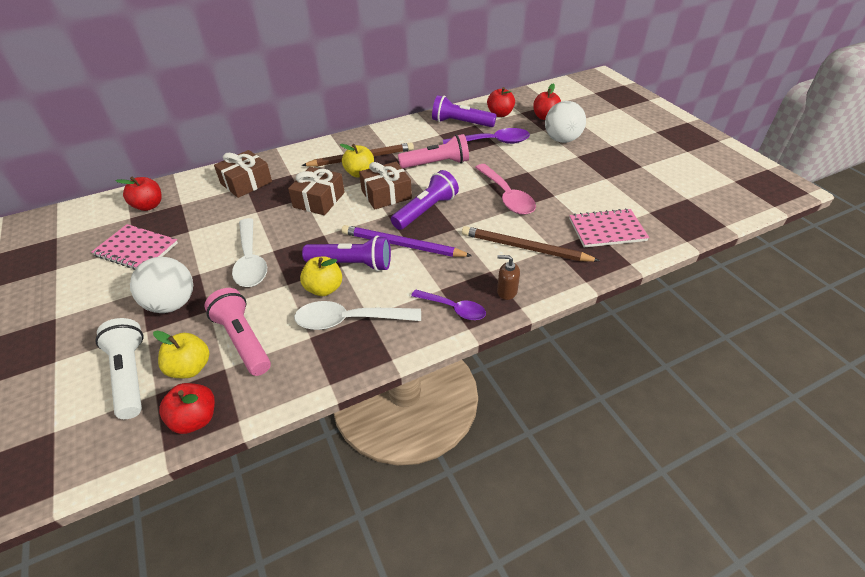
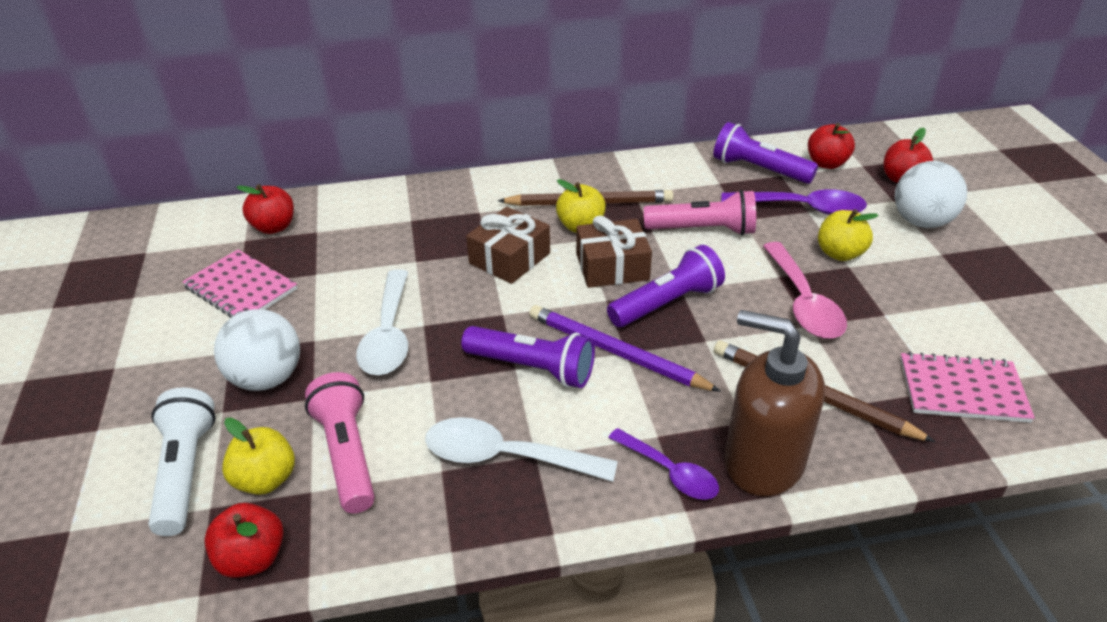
camera: 15 degrees right, 5 degrees down
(246, 182) = (413, 214): brown gift -> none
(324, 288) = (481, 399): yellow apple -> yellow apple (840, 253)
(506, 291) = (763, 461): brown soap dispenser -> brown soap dispenser, size x2.36

